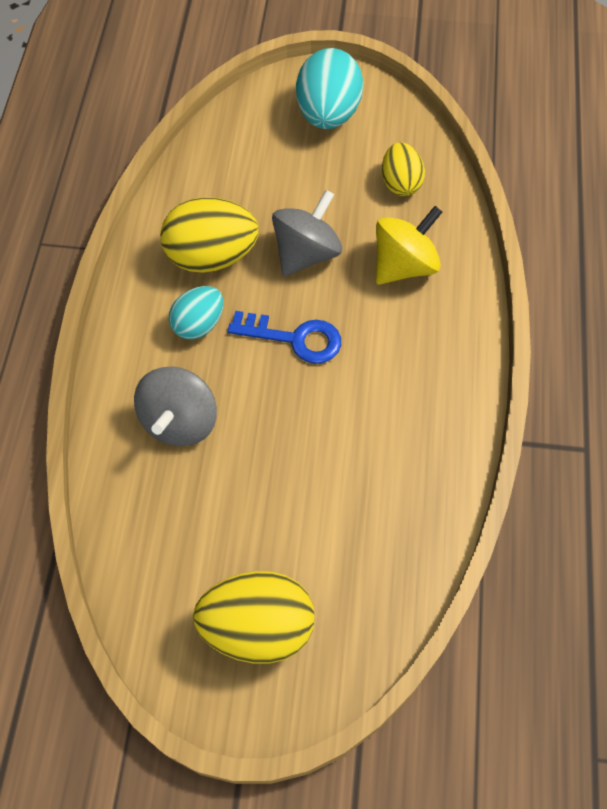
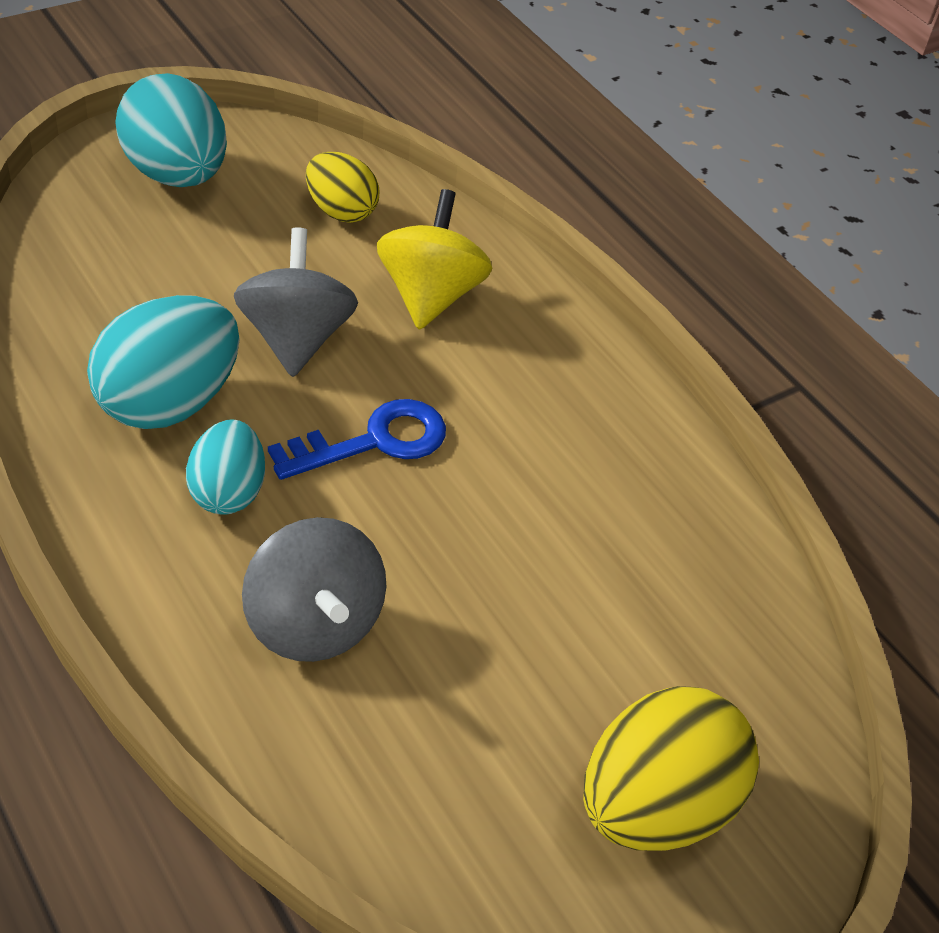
camera: 45 degrees left, 15 degrees down
(211, 256) = (169, 402): yellow egg -> turquoise egg

